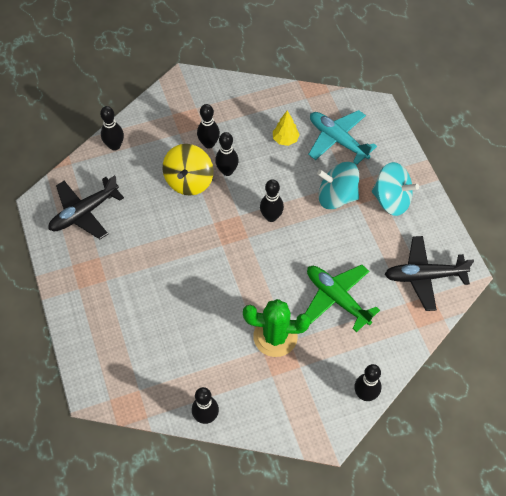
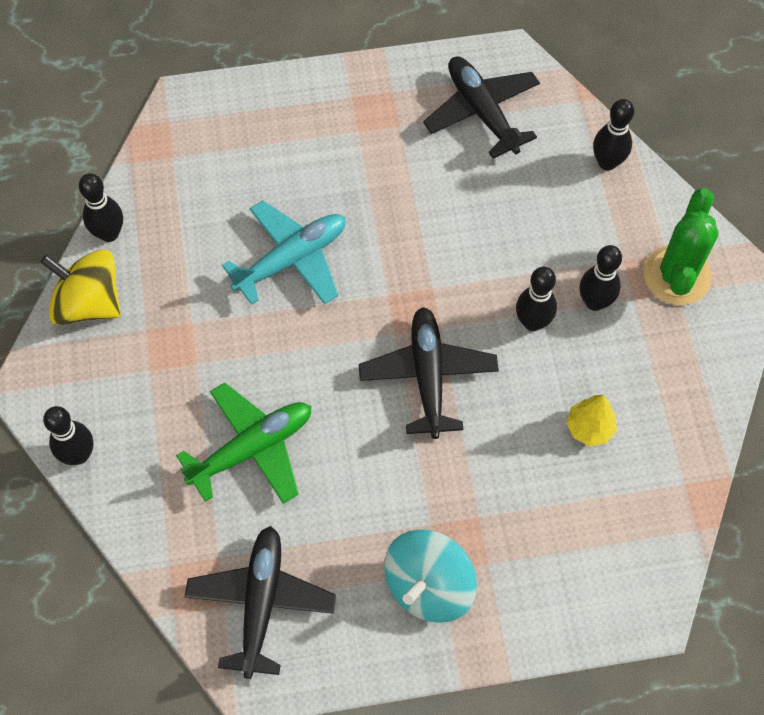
camera: 100 degrees right, 5 degrees up
(189, 181) = (520, 262): yellow spinning top -> yellow spinning top (89, 303)
(271, 217) = (428, 376): black bowling pin -> black plane
(275, 337) = (208, 344): green cactus -> green cactus (676, 275)
(336, 196) = (451, 491): turquoise spinning top -> none
(337, 140) = (577, 519): turquoise plane -> turquoise plane (291, 259)

